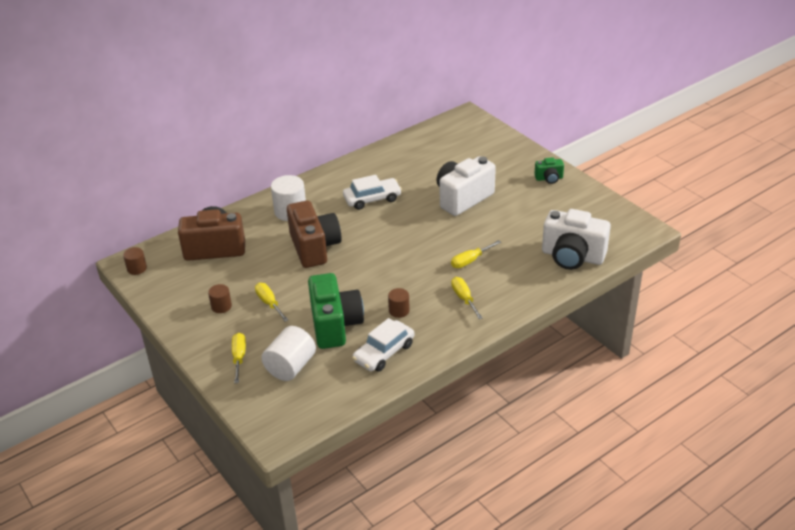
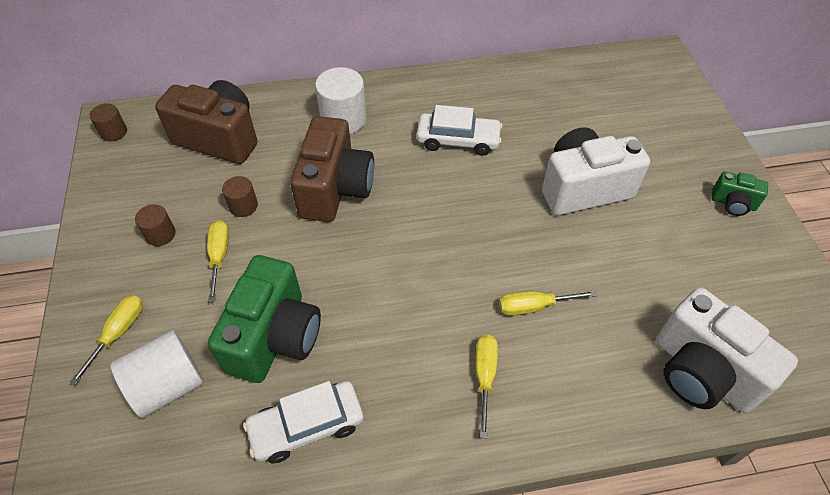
camera: 25 degrees right, 15 degrees up
(399, 310) = (377, 353): brown cylinder -> brown cylinder (243, 206)

